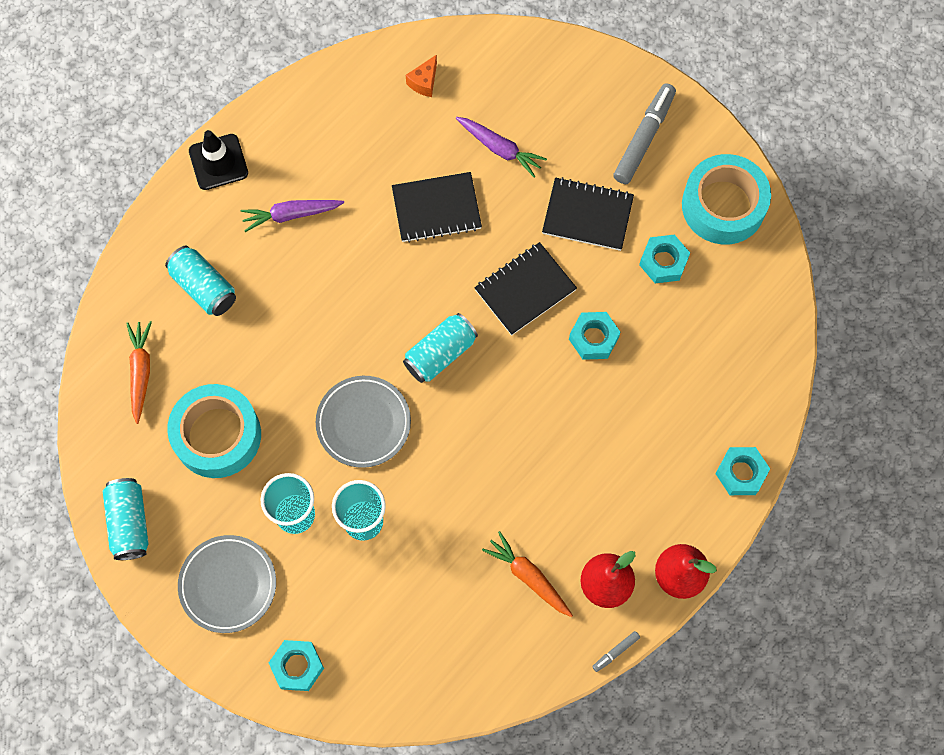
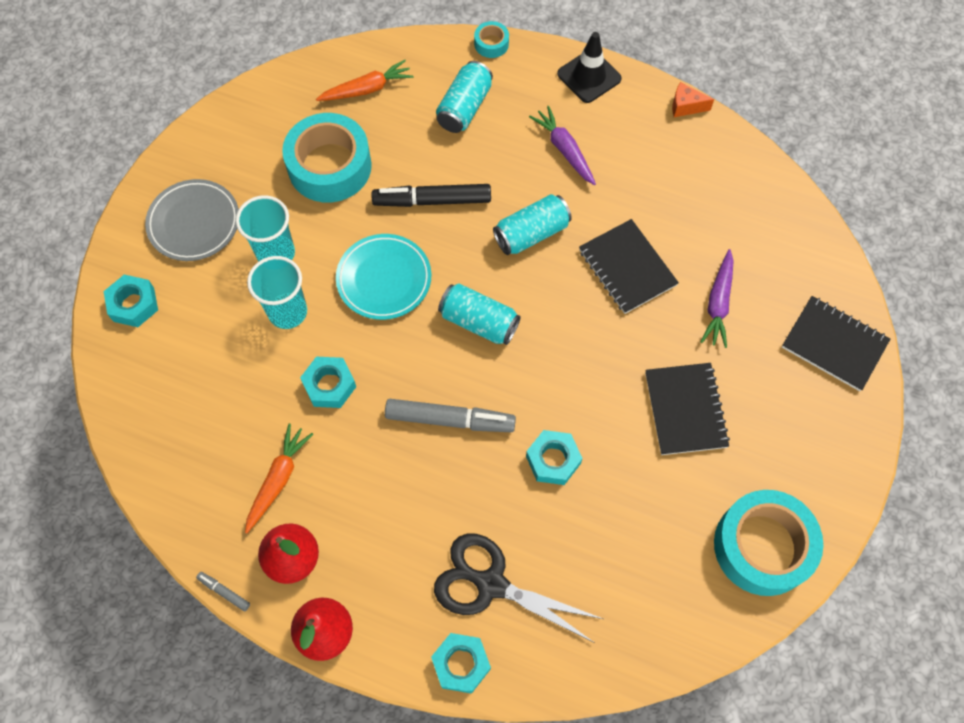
camera: 70 degrees right, 5 degrees down
(129, 523) = (227, 129): turquoise can -> turquoise can (531, 233)
(139, 236) = (491, 44): none -> turquoise tape
(296, 352) = (432, 200): none -> black marker
(363, 423) = (384, 279): grey plate -> turquoise plate
(424, 82) = (754, 212): orange cheese -> orange cheese (685, 106)
(525, 290) = (577, 376): black notebook -> black notebook (834, 344)
(644, 138) = (800, 438): grey marker -> grey marker (450, 420)
(663, 262) = (668, 503): turquoise nut -> turquoise nut (329, 385)
(683, 426) = (491, 584): none -> black scissors

